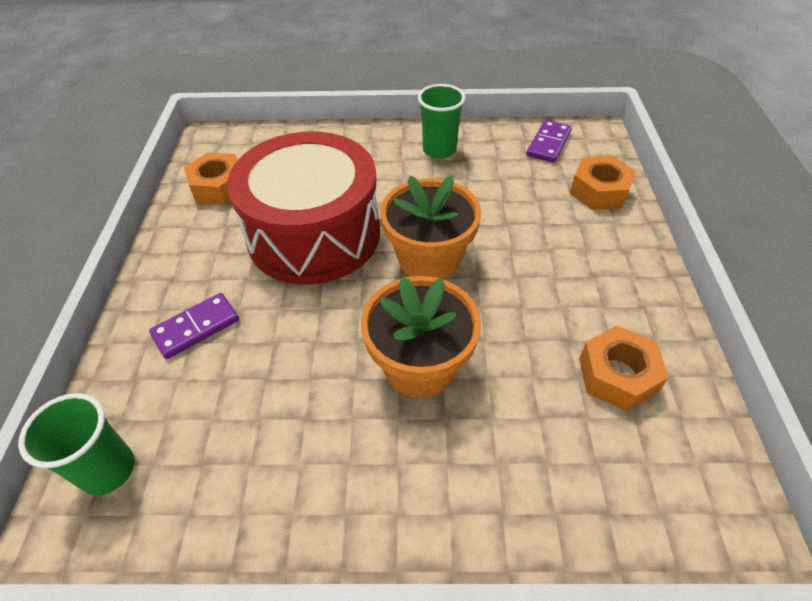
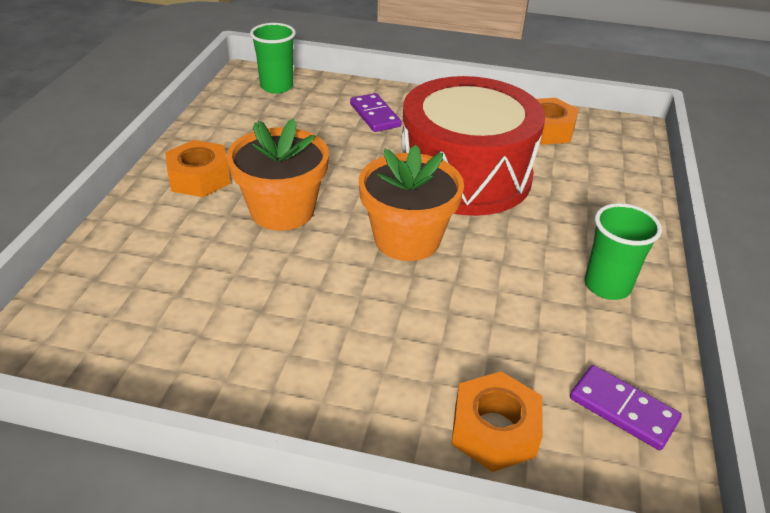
camera: 100 degrees right, 10 degrees down
(617, 375) = (201, 330): orange nut -> orange nut (199, 178)

